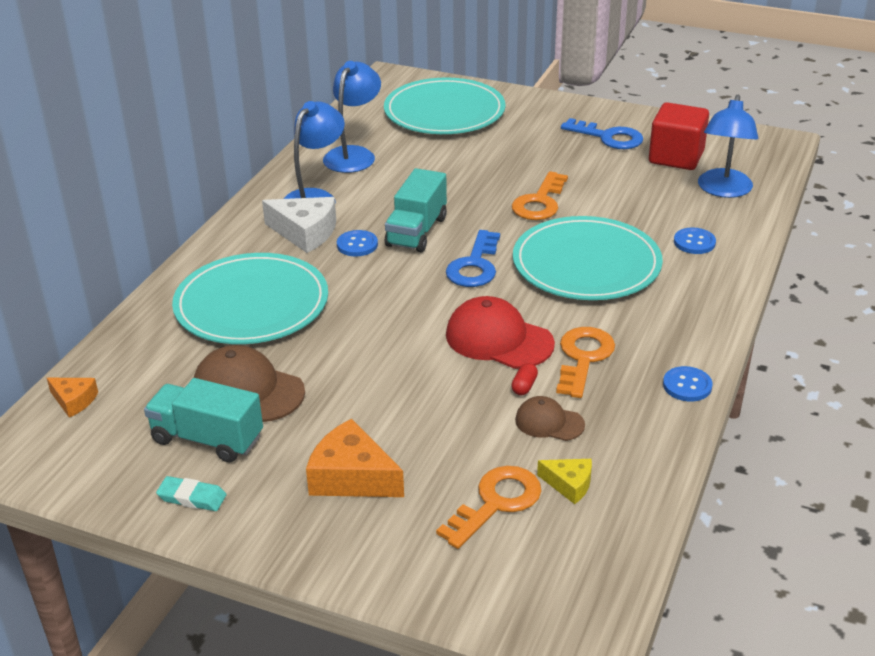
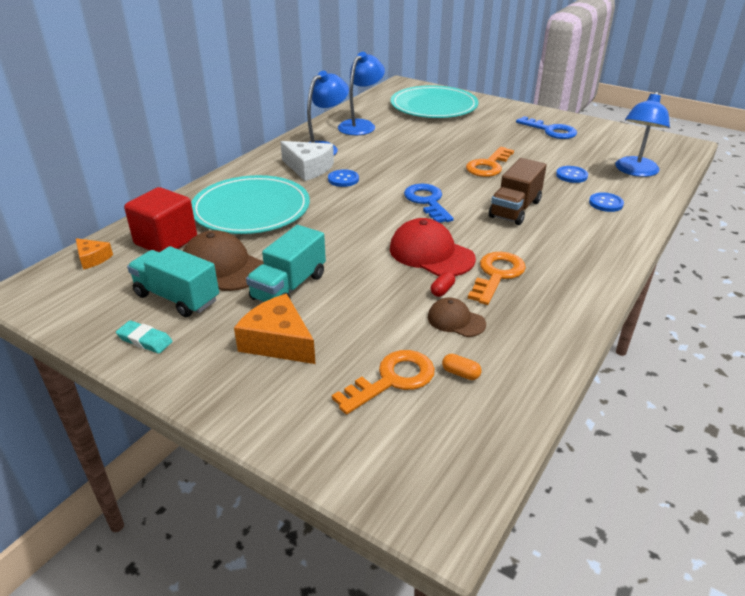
camera: 10 degrees right, 0 degrees up
(416, 232) = (390, 175): turquoise truck -> turquoise truck (289, 287)
(475, 266) = (427, 201): blue key -> blue key turned 135 degrees clockwise
(569, 484) = (460, 373): yellow cheese -> orange capsule
(586, 264) = (515, 209): turquoise plate -> brown truck
(676, 157) = (600, 147): red cube -> red cube (166, 241)
(687, 385) = (582, 306): blue button -> blue button (571, 175)

